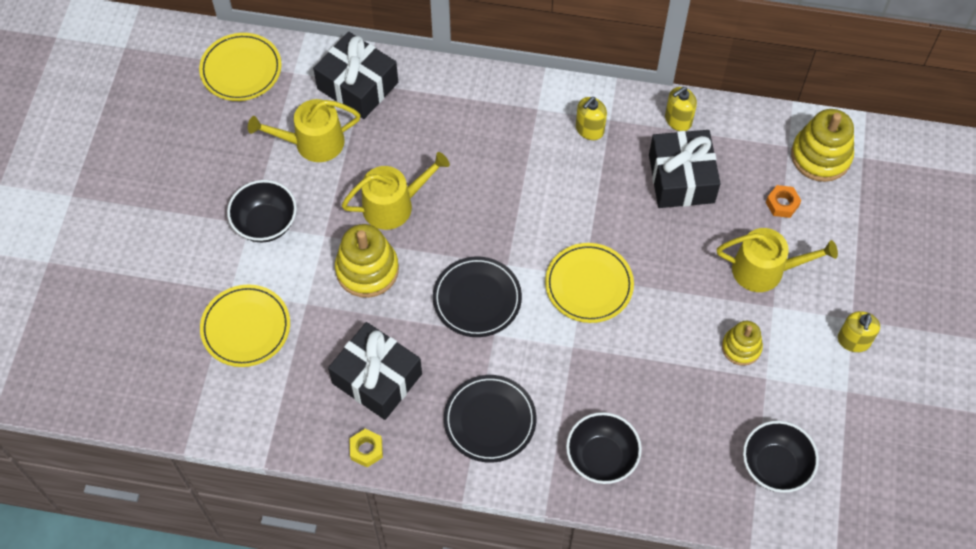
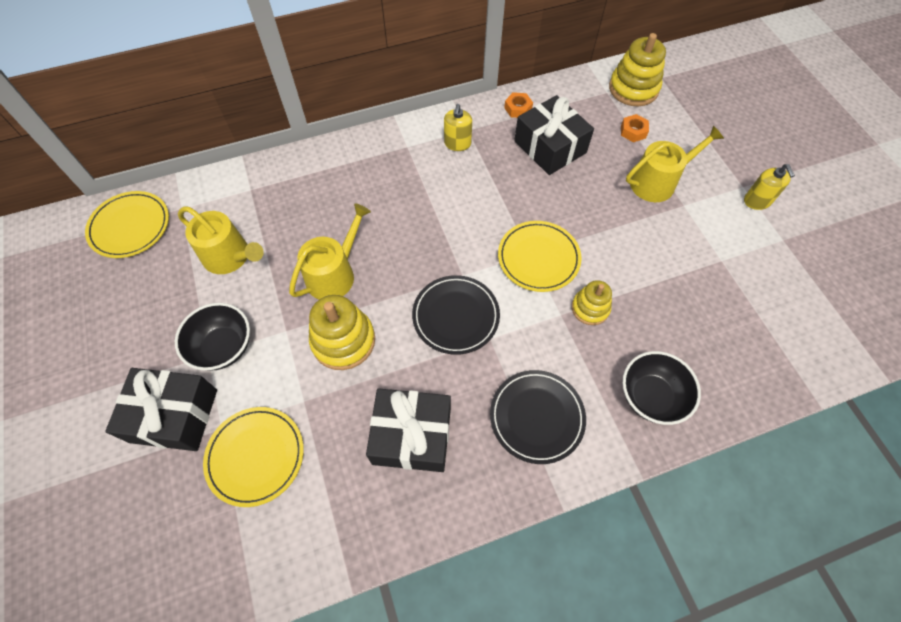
camera: 30 degrees left, 0 degrees up
(312, 143) = (230, 257): yellow watering can -> yellow watering can turned 105 degrees counterclockwise
(358, 85) = (246, 194): black gift -> black gift (174, 415)
(366, 450) = (444, 512): yellow nut -> none
(678, 120) = (518, 108): yellow soap dispenser -> orange nut
(741, 347) = (686, 247): yellow stacking toy -> yellow stacking toy (590, 308)
(775, 466) = (782, 325): black bowl -> none

